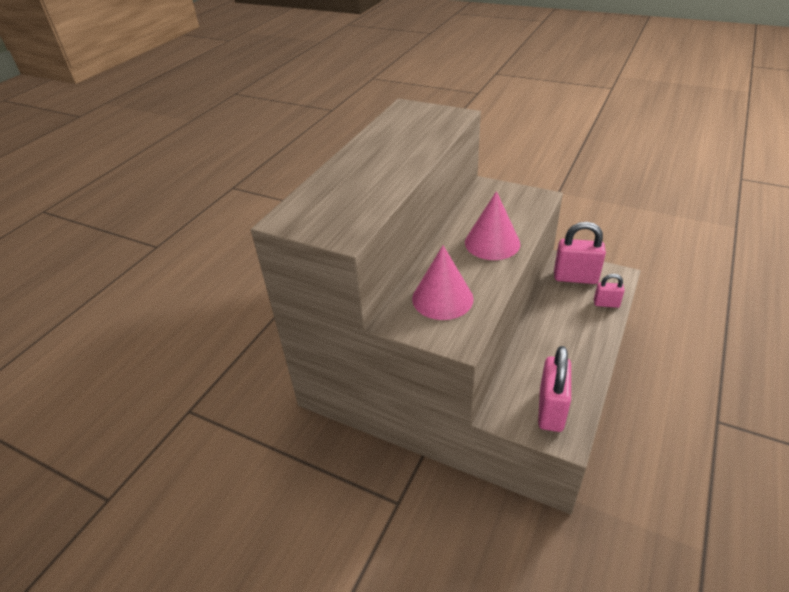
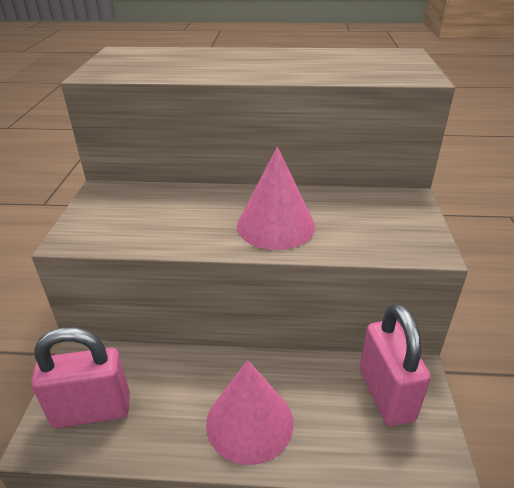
camera: 65 degrees right, 5 degrees down
(442, 298) = (146, 211): pink cone -> pink cone (249, 422)
(606, 304) = (345, 449): pink padlock -> none

